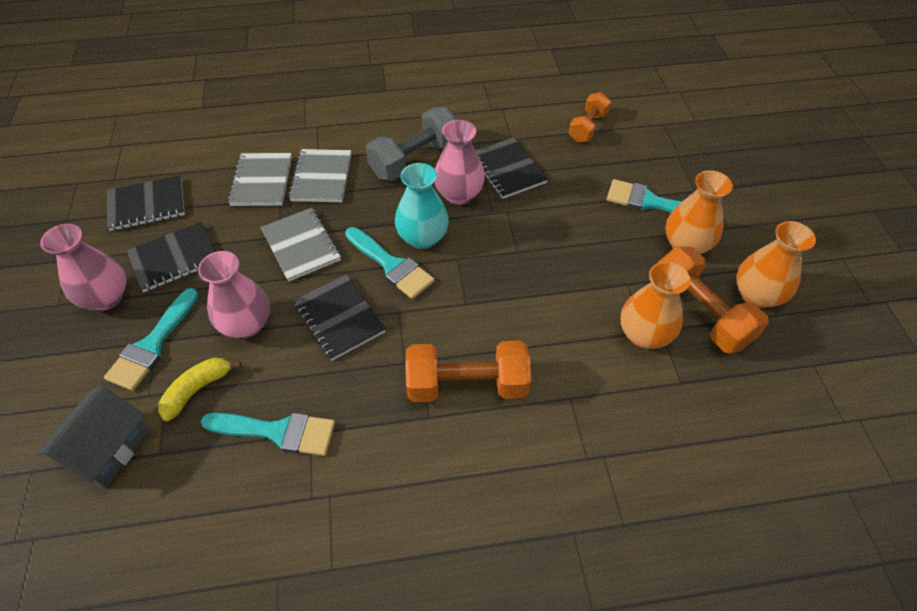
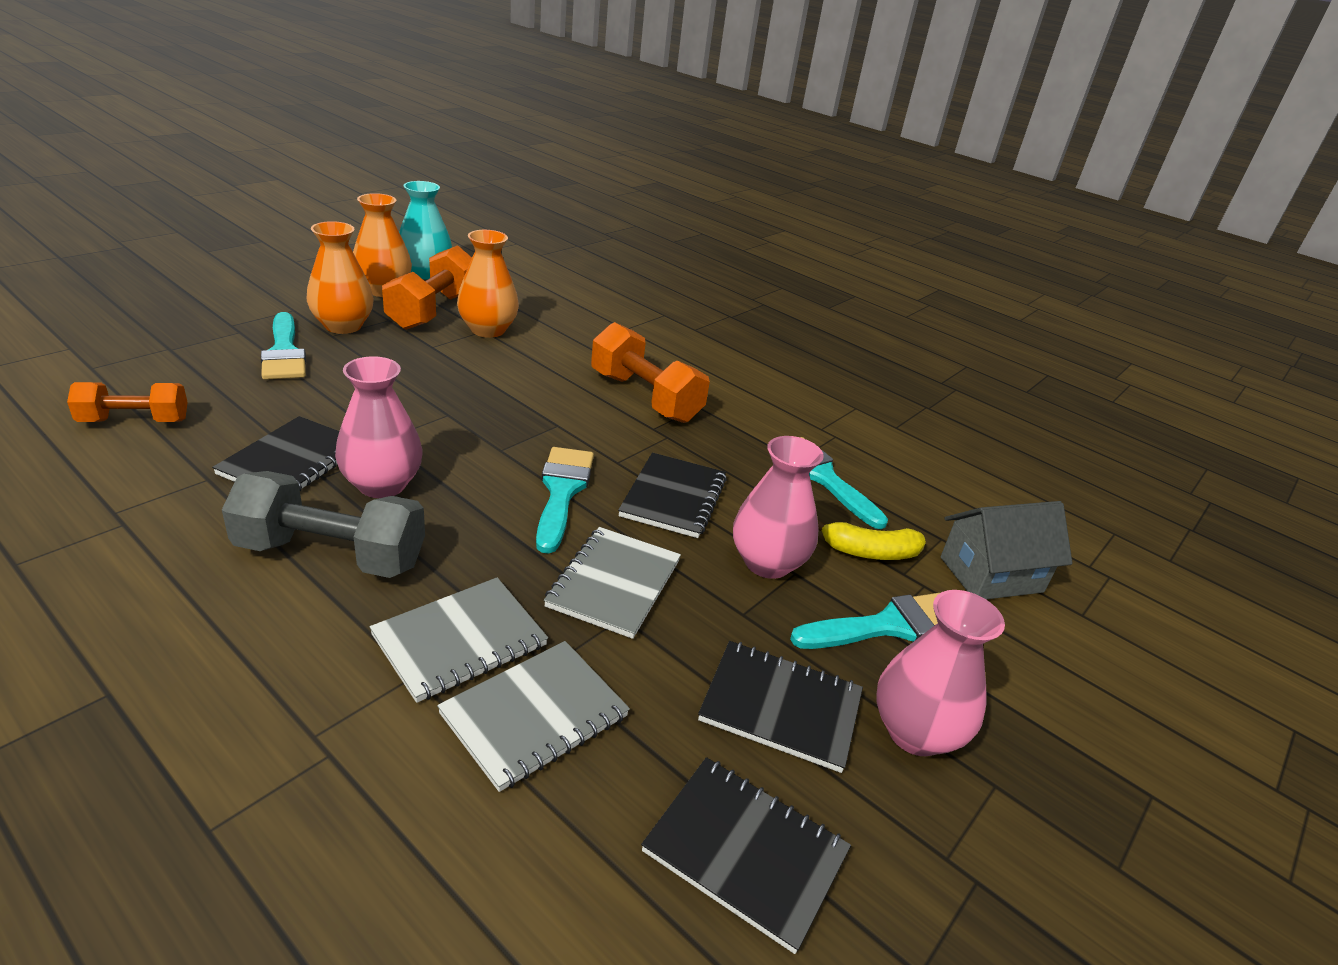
camera: 135 degrees left, 20 degrees down
(422, 237) = (492, 485): turquoise vase -> turquoise vase (425, 273)

